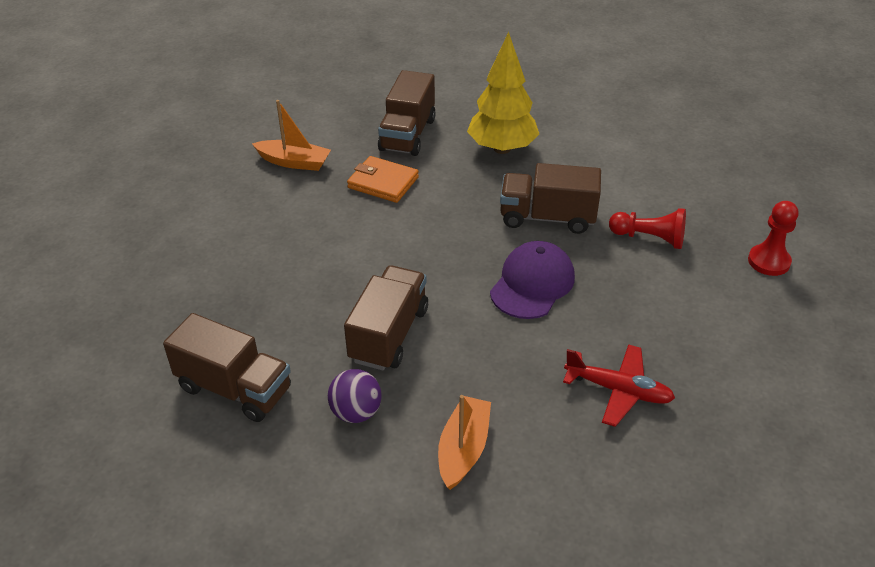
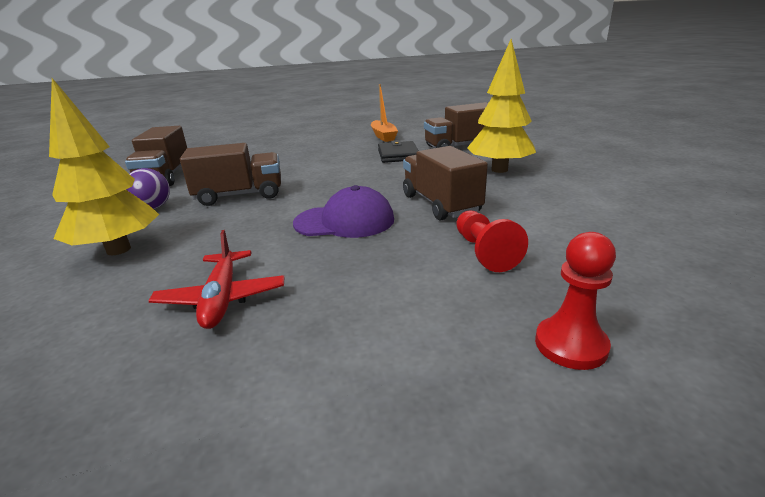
camera: 60 degrees right, 15 degrees down
(383, 182) = (398, 155): orange wallet -> black wallet
(463, 449) = (119, 249): orange boat -> yellow tree

